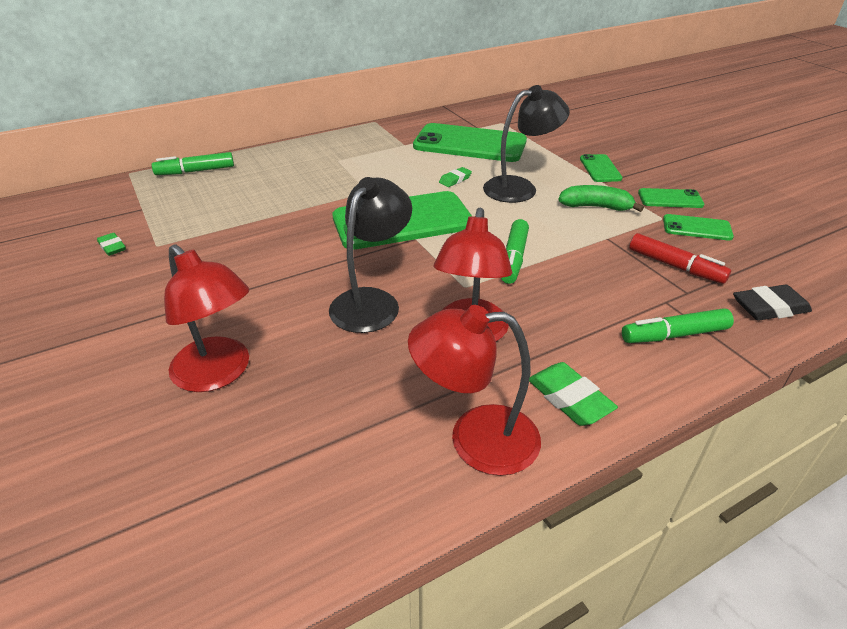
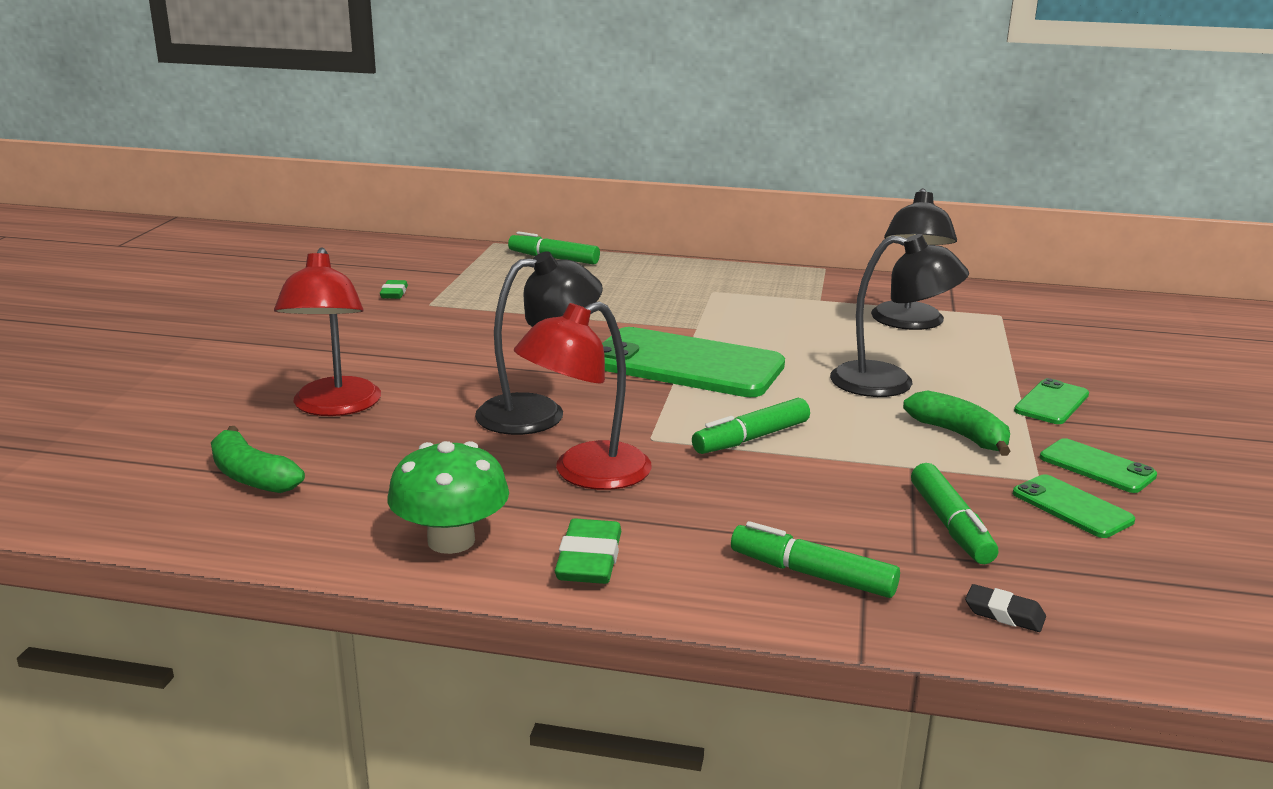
camera: 40 degrees right, 15 degrees down
(249, 479) = (251, 476): none -> green banana
(455, 180) = (819, 350): green eraser -> none
(470, 144) = (907, 323): green phone -> black lamp
(475, 439) = (451, 541): red lamp -> green mushroom
(675, 266) = (950, 525): red marker -> green marker
(769, 308) = (1004, 614): black eraser -> black eraser, size x0.61

